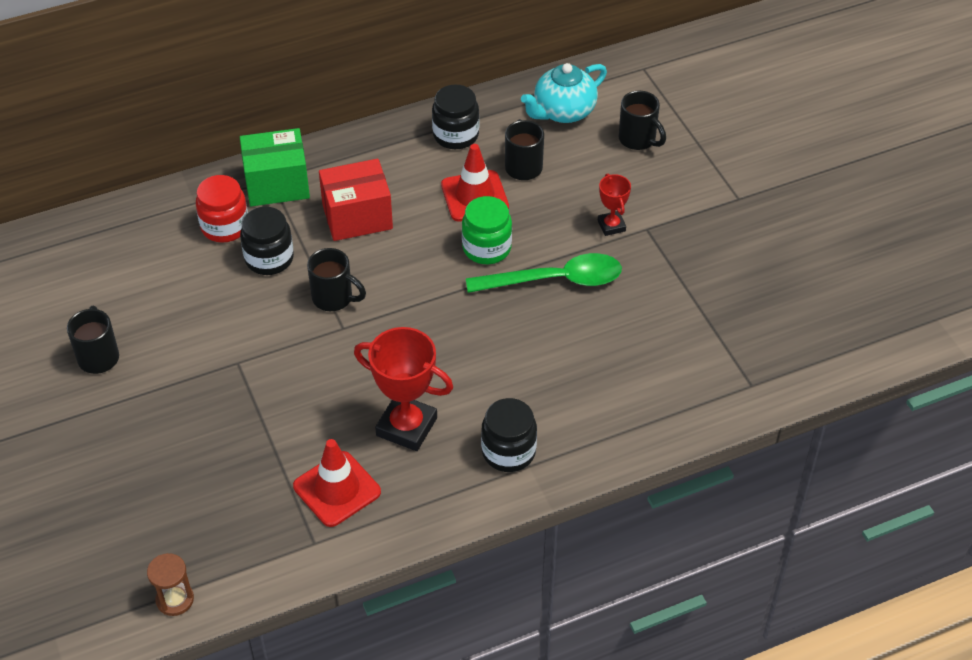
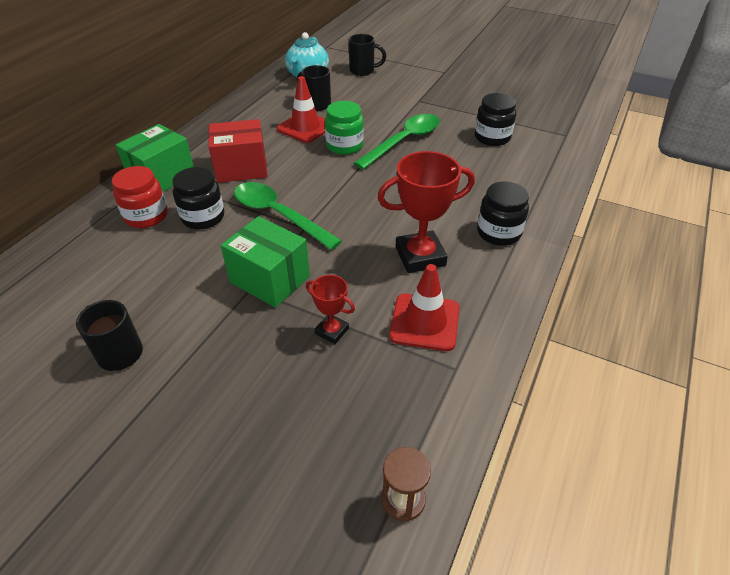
camera: 40 degrees left, 5 degrees down
(261, 364) = (270, 279): none -> green box
(334, 298) = (278, 215): black mug -> green spoon
(357, 217) = (241, 168): red box -> red box turned 45 degrees clockwise
(455, 135) = (257, 107): black jar -> black jar (492, 137)
(611, 226) = (399, 107): red trophy -> red trophy (332, 331)

